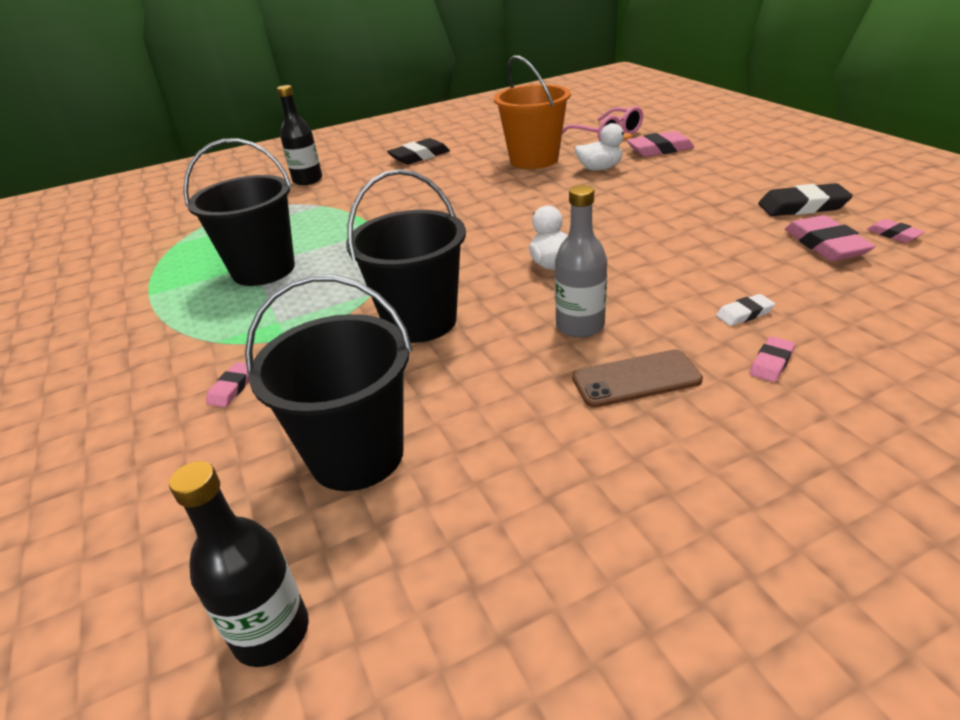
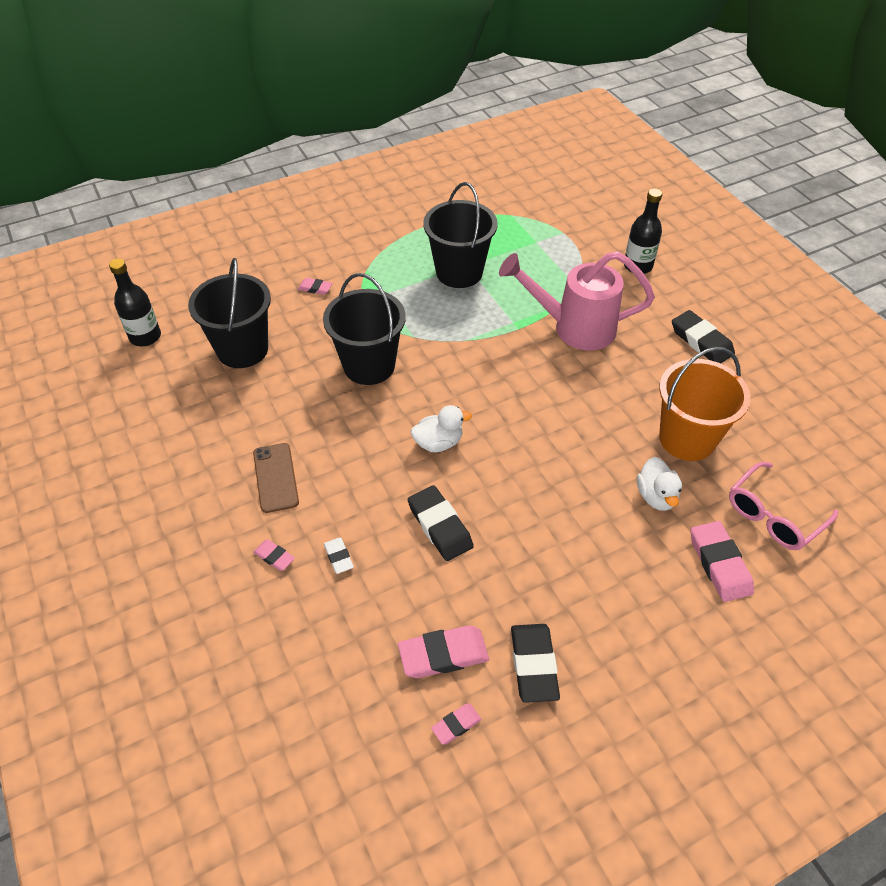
camera: 85 degrees right, 15 degrees up
(386, 204) = (573, 327): none -> pink watering can
(580, 326) = (344, 453): grey bottle -> none
(671, 256) = (440, 526): none -> black eraser

